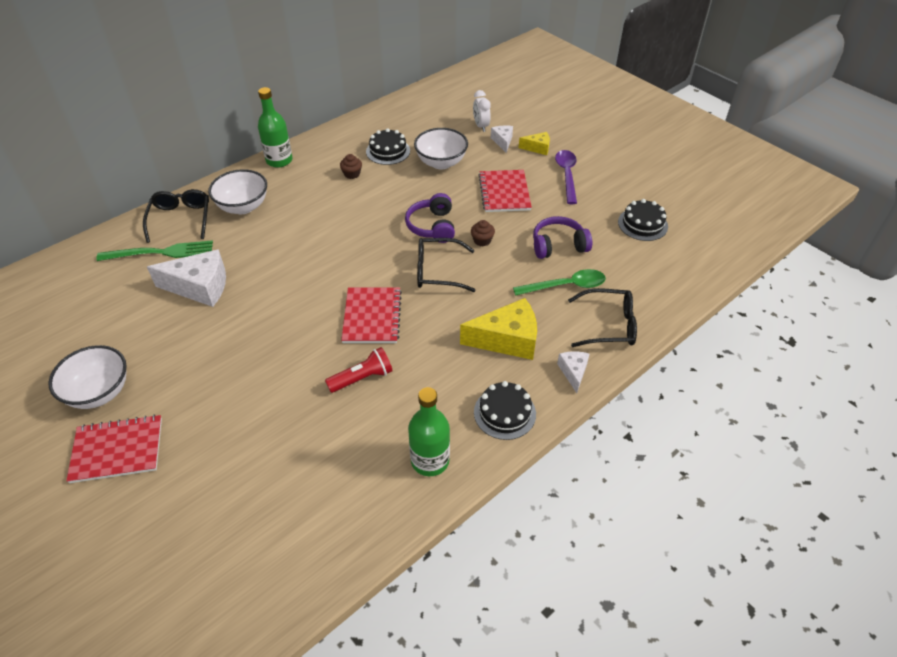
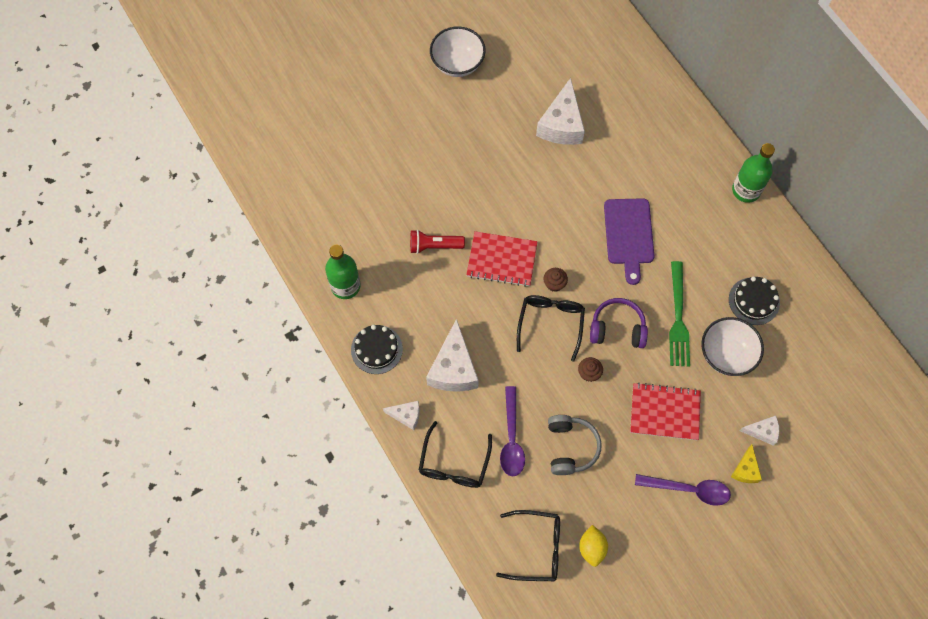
camera: 100 degrees right, 20 degrees up
(117, 450) = (402, 80): red notebook -> none
(162, 252) = (612, 92): green fork -> green fork (678, 319)
(181, 219) = (658, 104): black glasses -> black glasses (536, 548)
(243, 207) = (670, 157): white bowl -> none
(332, 227) = (629, 235): none -> purple cutting board
(352, 174) = (714, 260): brown cupcake -> brown cupcake (554, 283)
(362, 378) = (434, 246): red flashlight -> red flashlight turned 105 degrees clockwise
(481, 126) = (797, 413): white clock -> none
(507, 340) = (453, 368): yellow cheese -> white cheese
(558, 245) = (570, 447): purple headphones -> grey headphones
(566, 286) = (511, 438): green spoon -> purple spoon
(642, 224) = (592, 548): black cake -> yellow lemon

